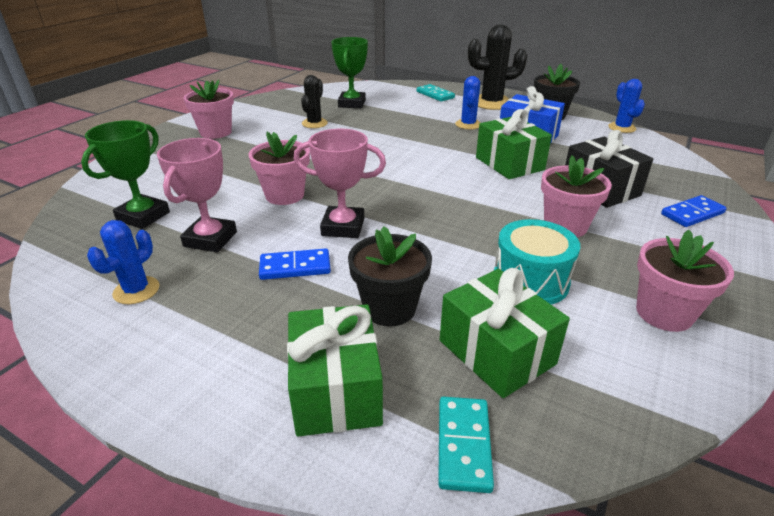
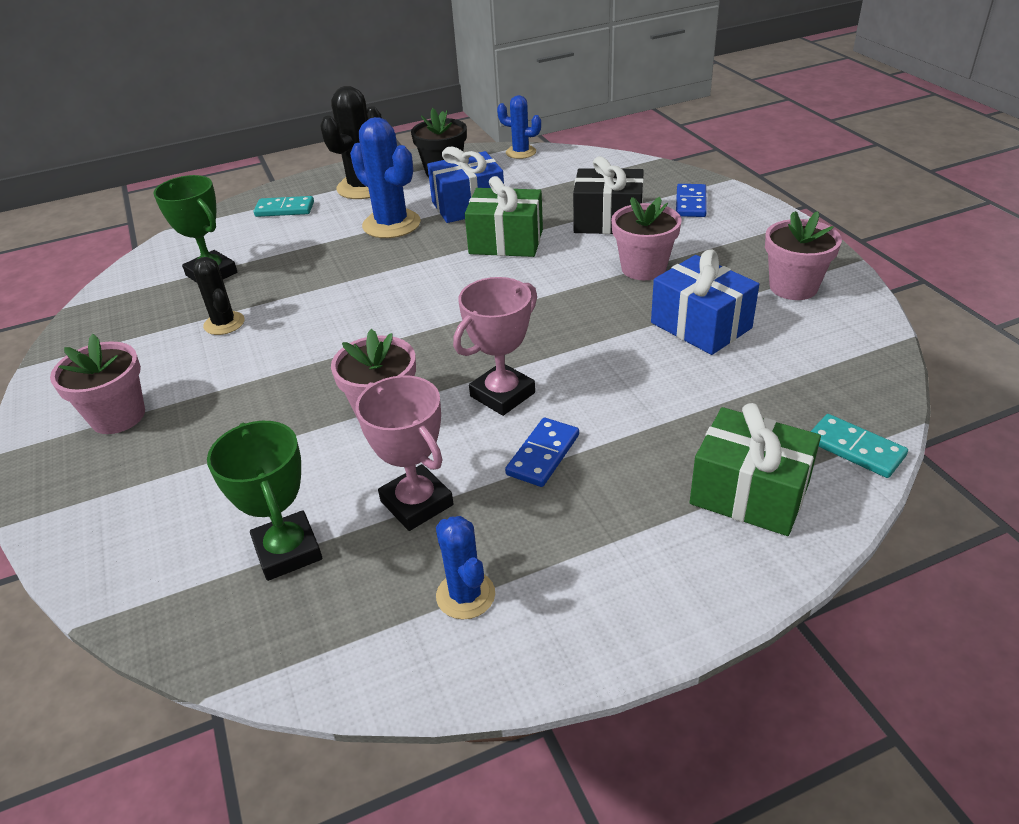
camera: 50 degrees left, 5 degrees up
(389, 308) = (667, 419): black flower pot -> none
(468, 124) = (391, 224): blue cactus -> blue cactus, size x1.68
(496, 352) = (772, 386): green gift -> none
(530, 281) = (701, 325): turquoise drum -> blue gift

